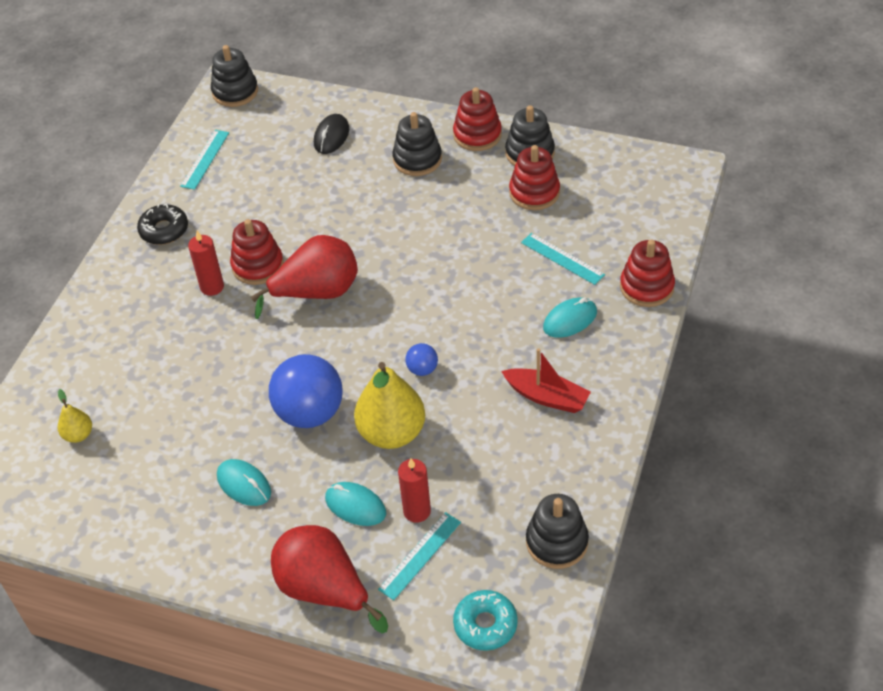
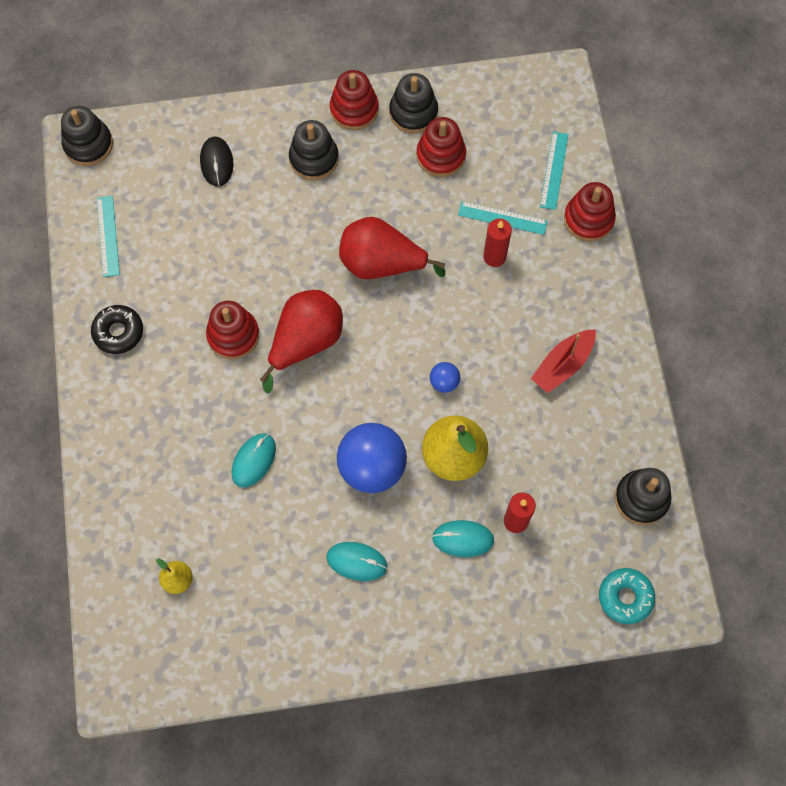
camera: 30 degrees left, 20 degrees up
(212, 287) = (204, 375): red candle -> red candle (494, 257)
(324, 590) = (482, 627): red pear -> red pear (382, 264)
(420, 555) = (540, 560): turquoise ruler -> turquoise ruler (554, 170)
(547, 397) = (562, 365): red boat -> red boat turned 135 degrees clockwise
(570, 320) = (542, 280): turquoise mouse -> turquoise mouse (254, 461)

